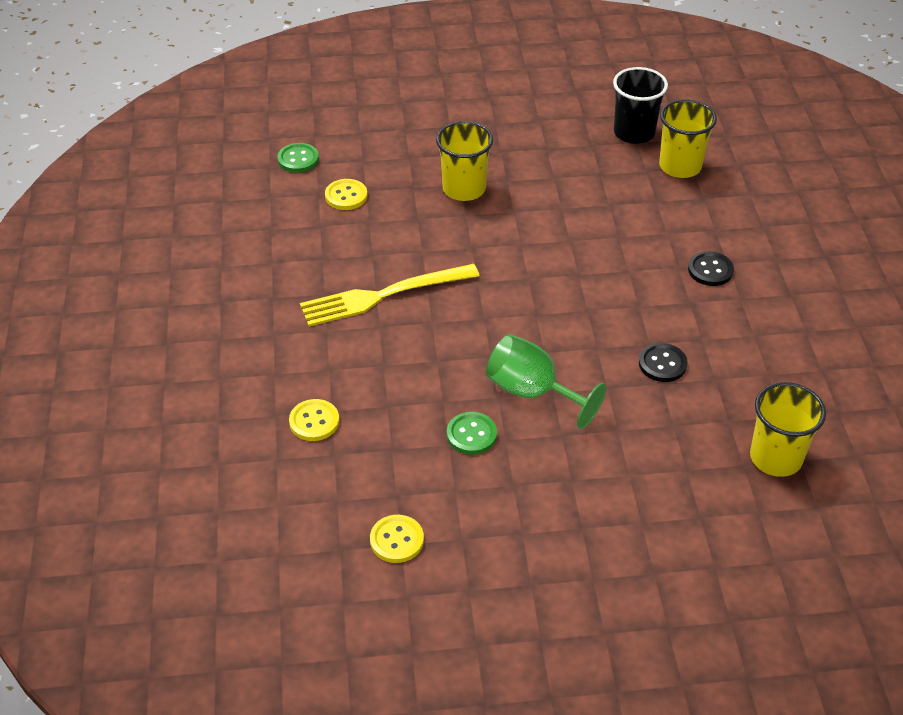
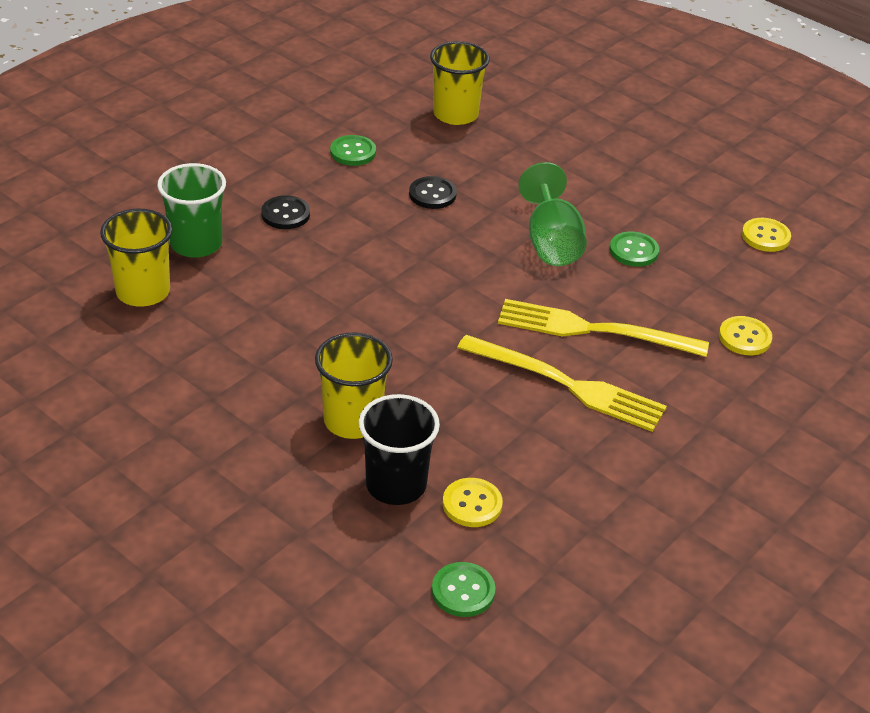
camera: 135 degrees left, 5 degrees down
(417, 344) = (591, 330): none -> yellow fork
(634, 133) = (113, 347): black cup -> black cup (396, 485)
(713, 211) = (196, 244): none -> green cup
(767, 353) = (353, 152): none -> green button

